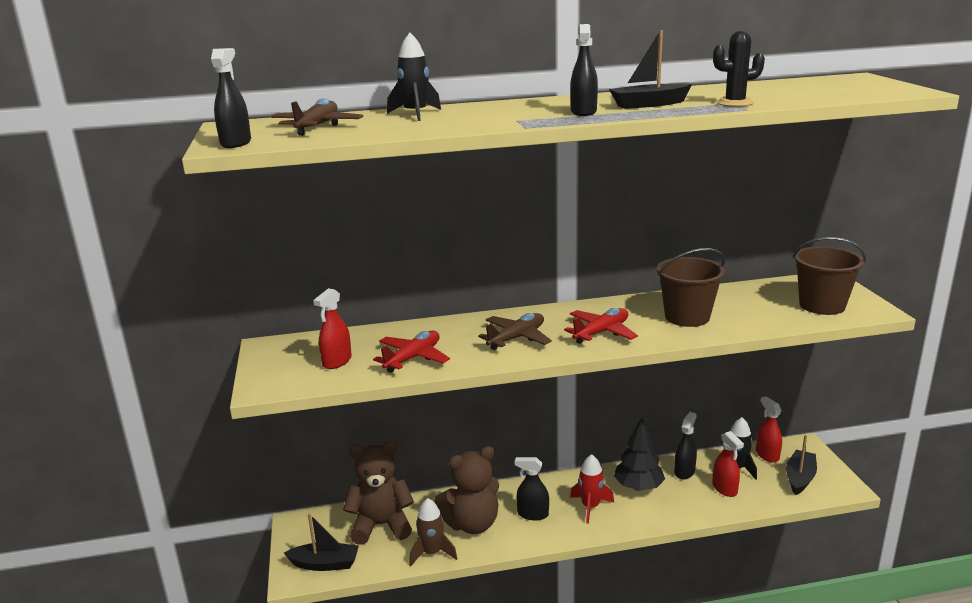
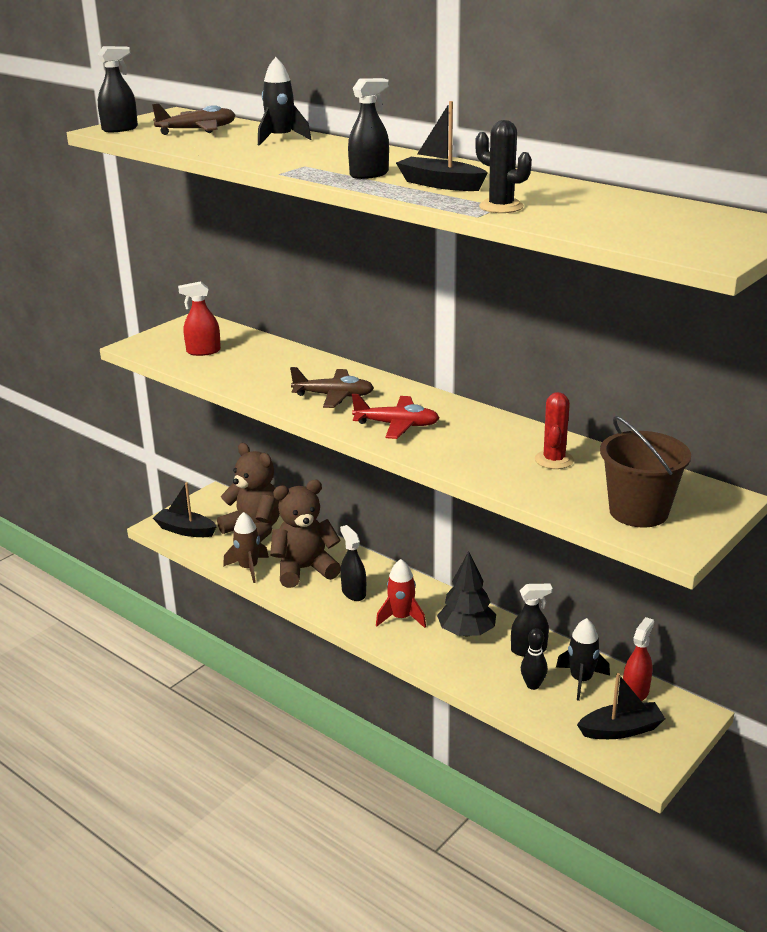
camera: 50 degrees right, 5 degrees up
(325, 564) = (185, 530): black boat -> black boat turned 150 degrees clockwise
(413, 358) = (244, 373): red plane -> none
(472, 524) = (304, 569): brown teddy bear -> brown teddy bear turned 135 degrees clockwise
(687, 317) = (492, 451): brown bucket -> none
(723, 304) = (554, 460): none -> red cactus
(724, 488) = (533, 685): red spray bottle -> black bowling pin

